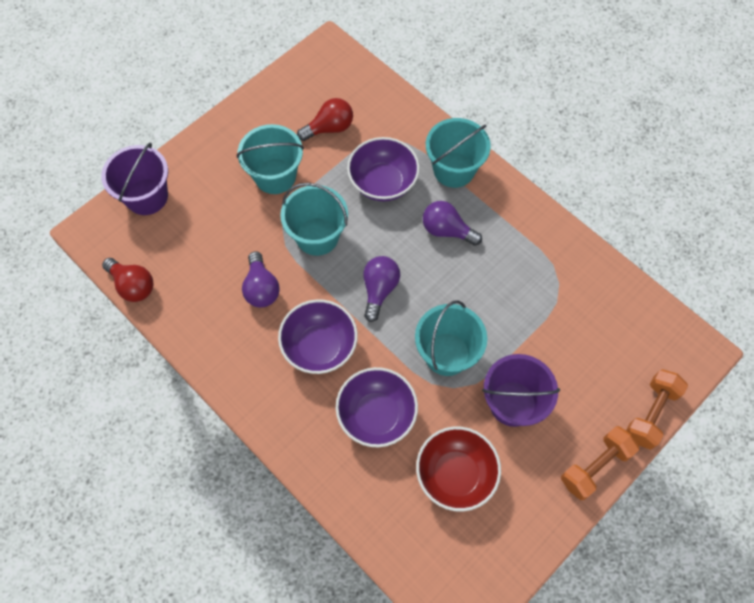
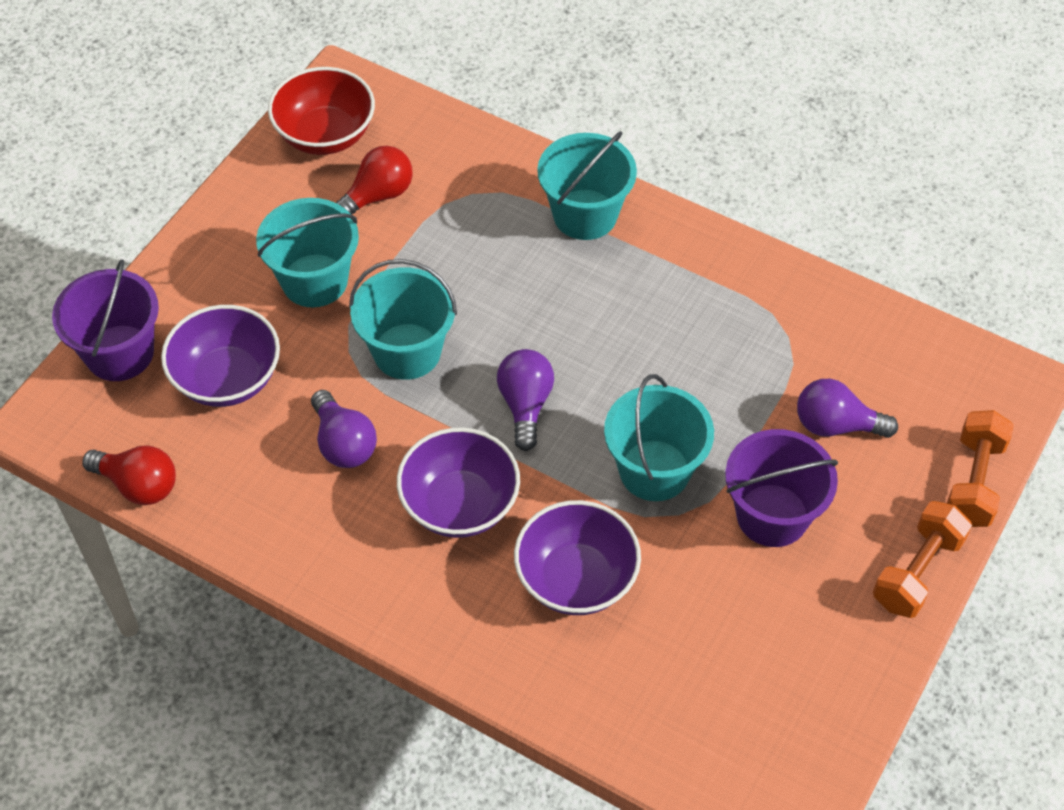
camera: 15 degrees left, 10 degrees down
(383, 183) = (484, 255): purple bowl -> purple bowl (227, 379)
(447, 230) = (601, 300): purple light bulb -> purple light bulb (836, 425)
(455, 474) = (719, 632): red bowl -> red bowl (325, 135)

